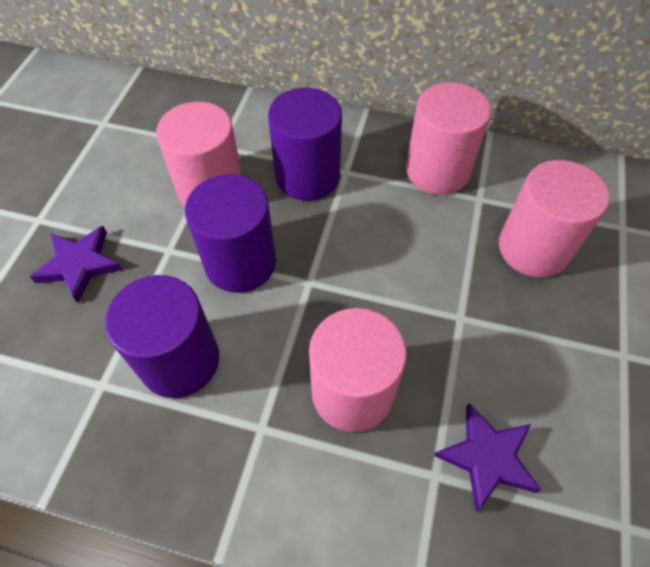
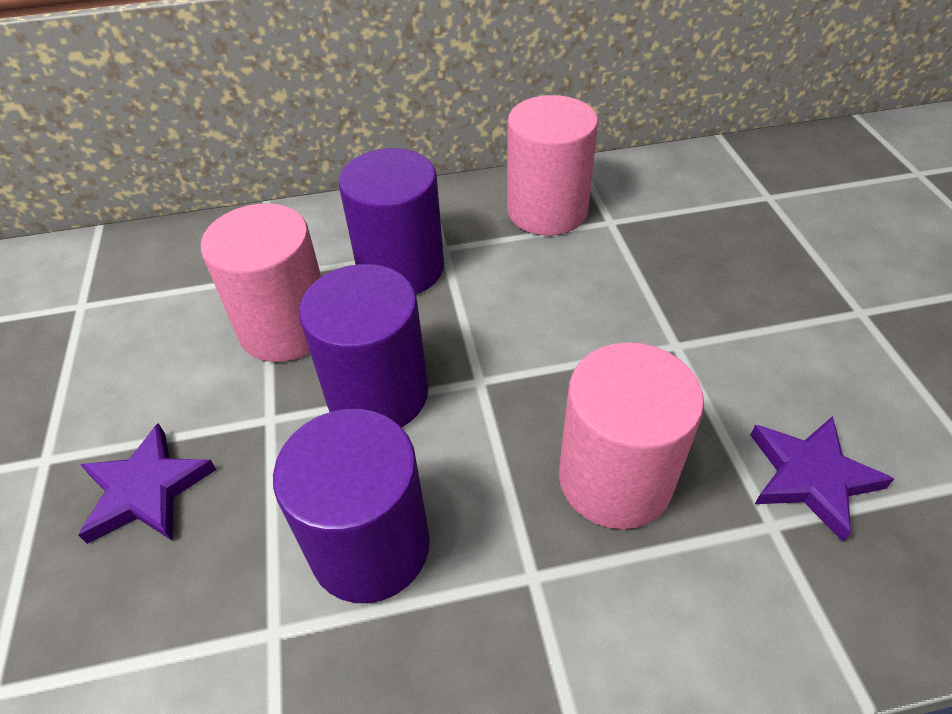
camera: 25 degrees left, 10 degrees down
(533, 248) = (700, 248): pink cylinder -> none

